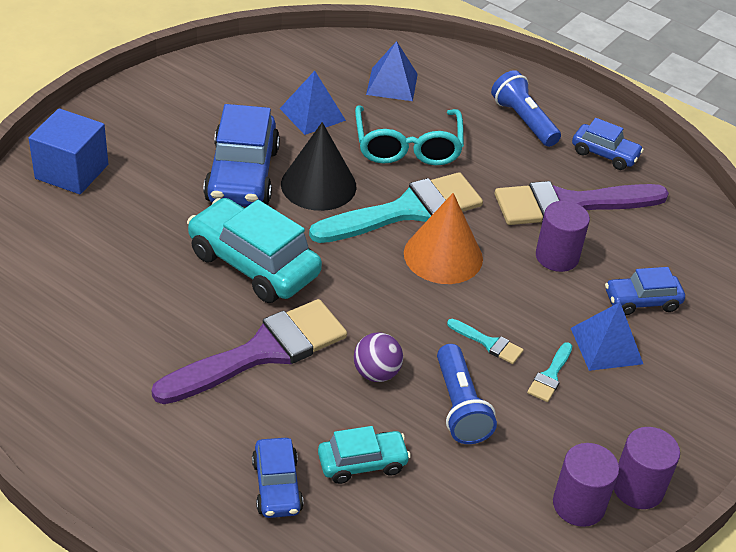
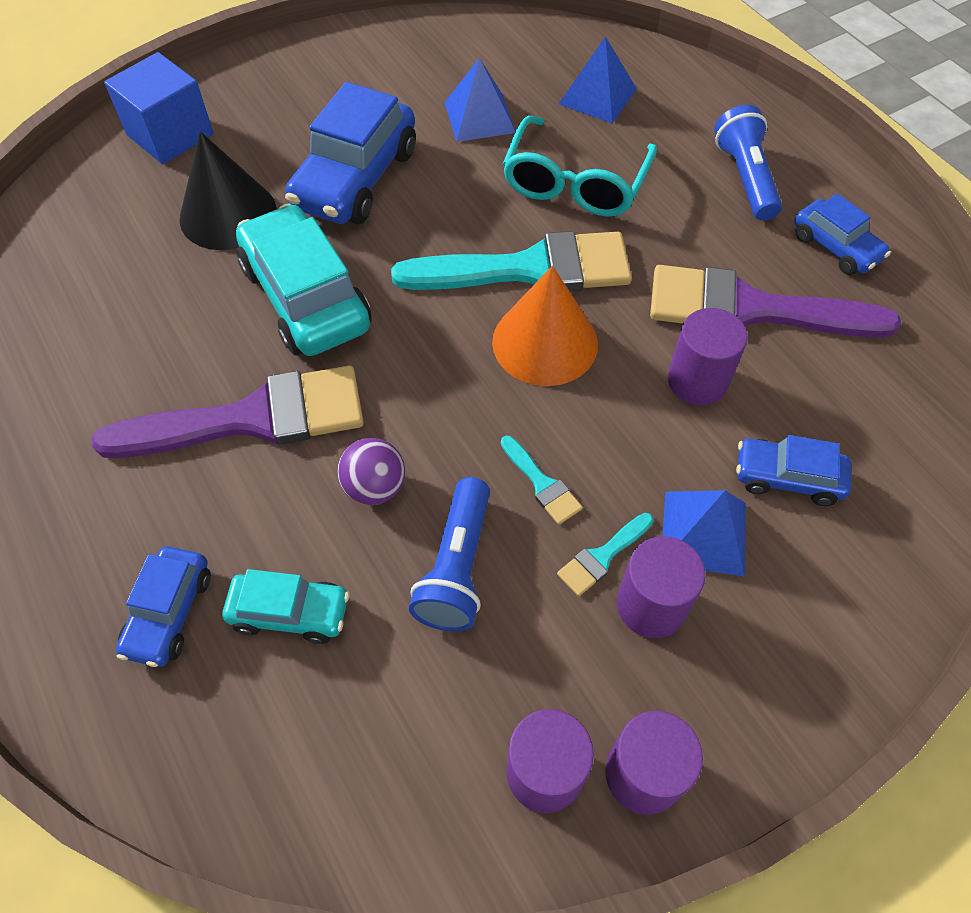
camera: 25 degrees right, 15 degrees up
(318, 185) = (438, 211): black cone -> black cone (228, 214)
(595, 395) = (651, 605): none -> purple cylinder

